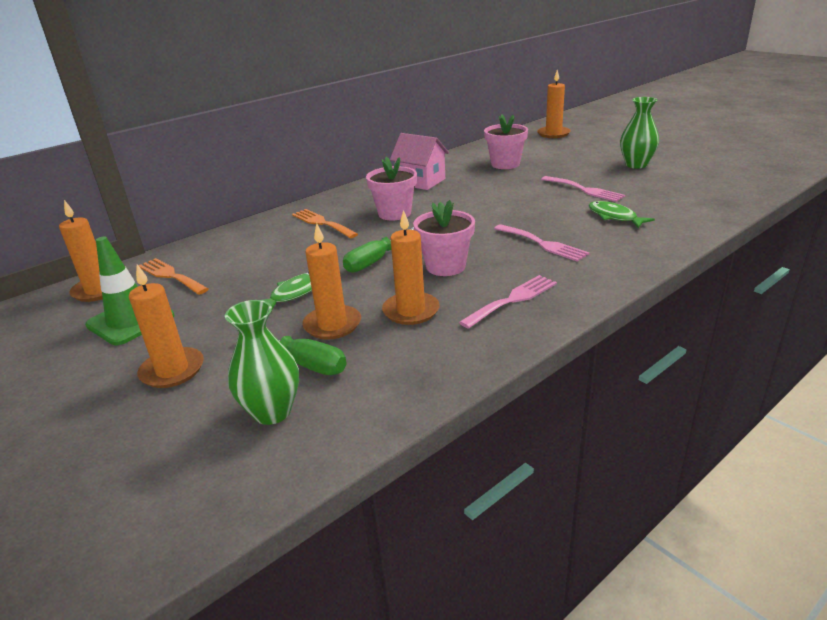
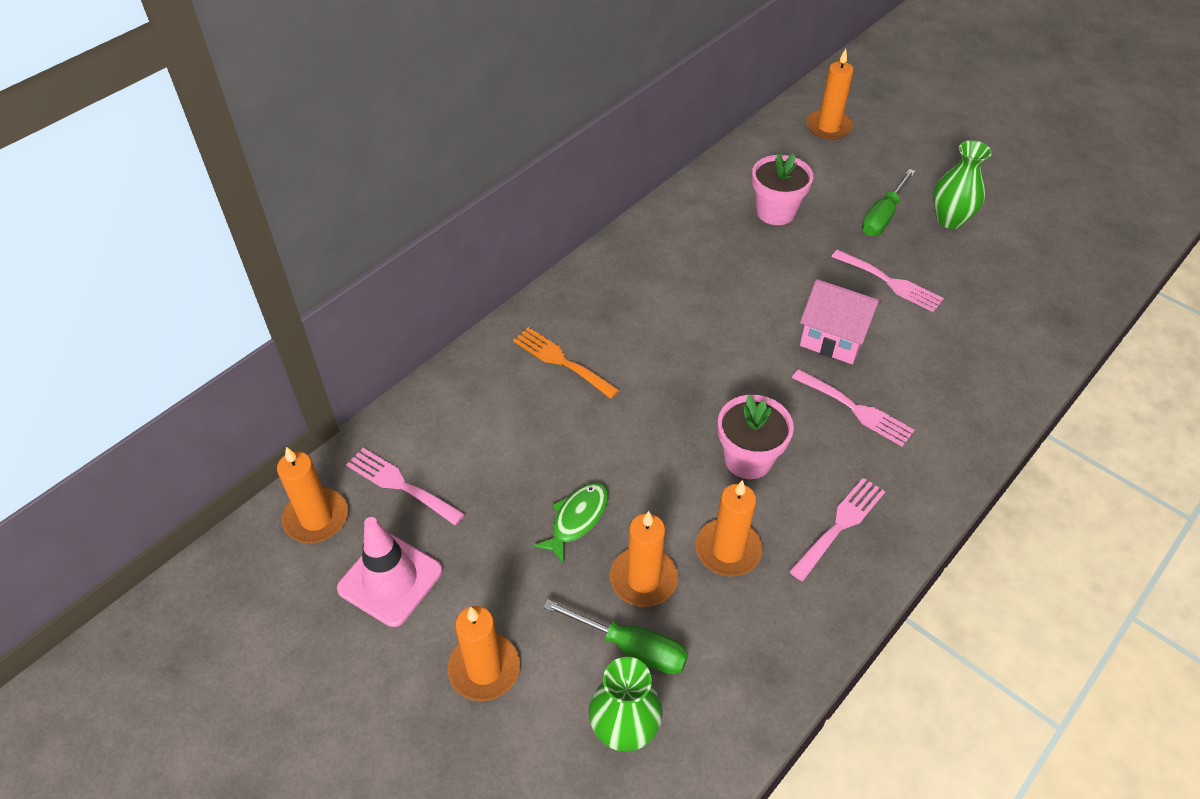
camera: 10 degrees left, 20 degrees up
(130, 321) = (390, 579): green traffic cone -> pink traffic cone
(170, 275) = (400, 484): orange fork -> pink fork
(376, 260) = (658, 447): green screwdriver -> green screwdriver (883, 217)
(394, 213) = (653, 338): pink flower pot -> none
(421, 182) = (669, 256): pink house -> pink house (833, 338)
(614, 217) = (935, 348): green fish -> none

